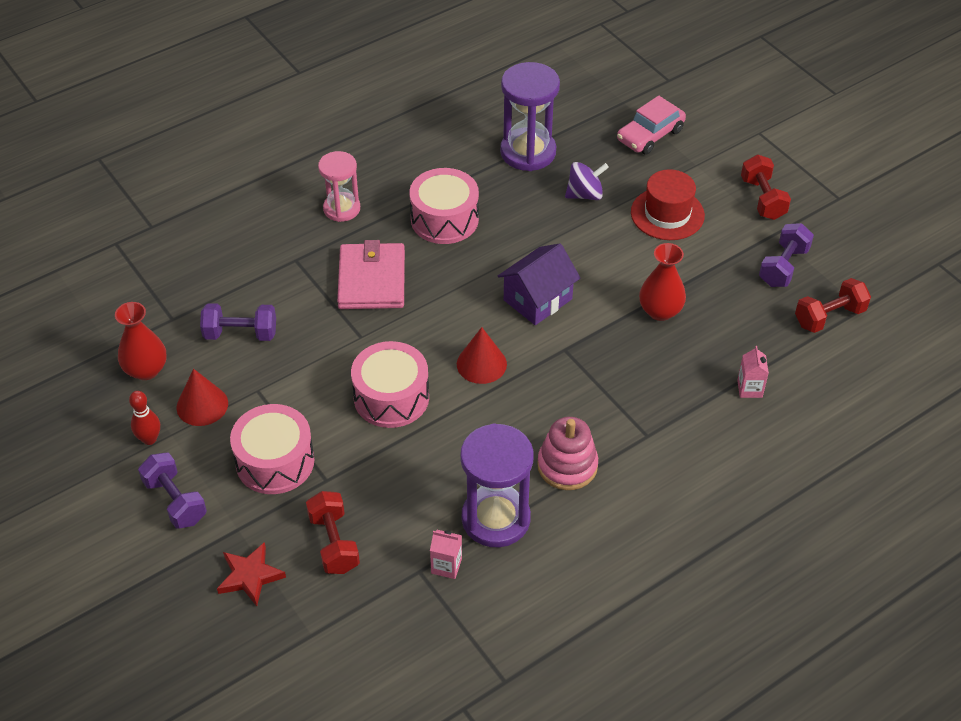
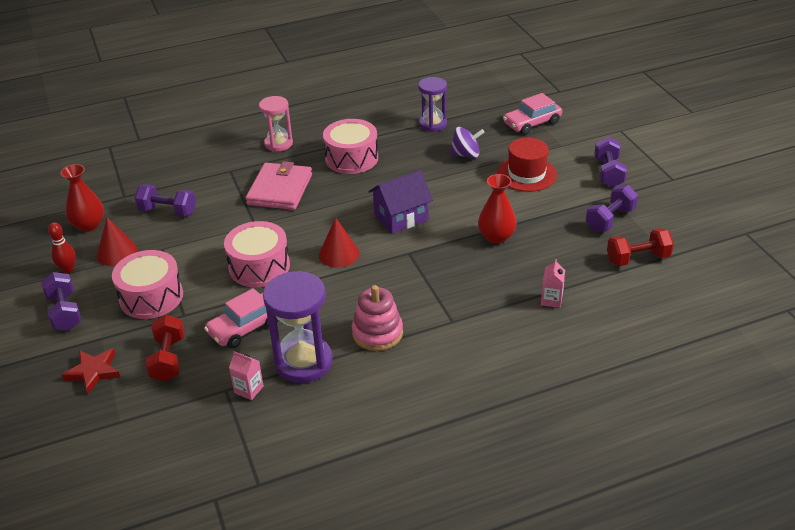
camera: 15 degrees right, 10 degrees down
(408, 485) = (245, 328): none -> pink car
(528, 152) = (433, 124): purple hourglass -> purple hourglass, size x0.64
(763, 199) = (608, 173): red dumbbell -> purple dumbbell

